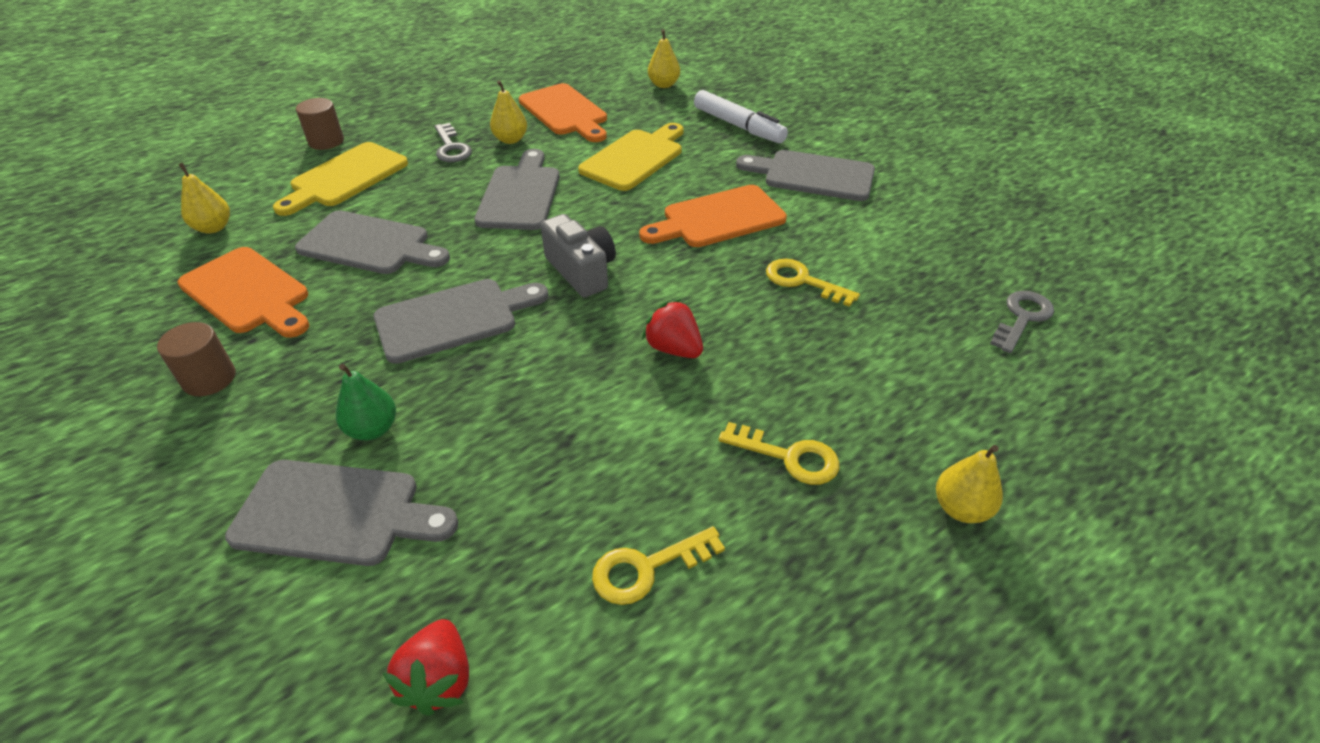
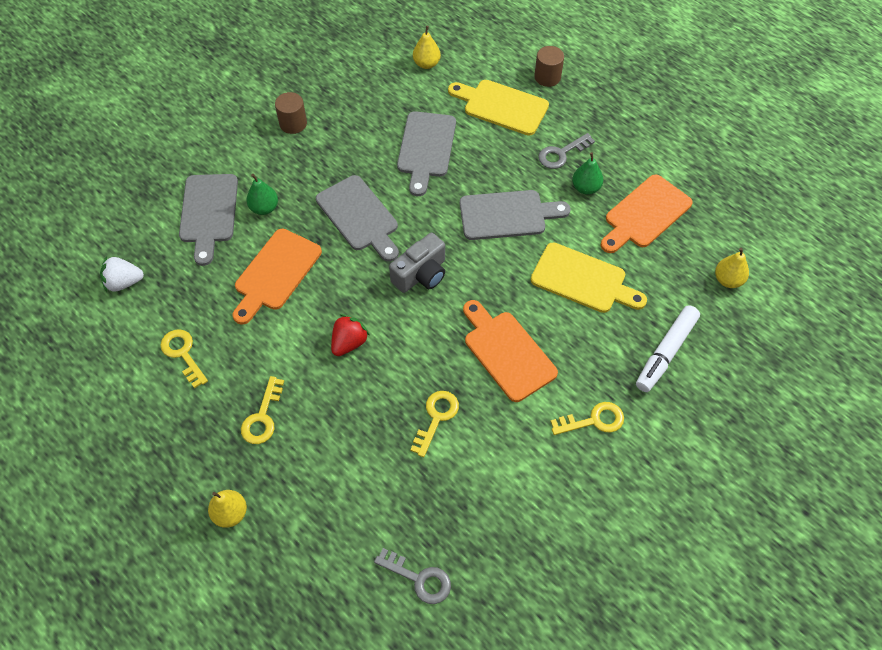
camera: 80 degrees right, 15 degrees up
(248, 293) = (366, 108): orange cutting board -> orange cutting board (275, 273)
(439, 680) = (124, 282): red strawberry -> white strawberry
(510, 140) = (586, 188): yellow pear -> green pear
(813, 175) = (594, 420): grey cutting board -> yellow key

